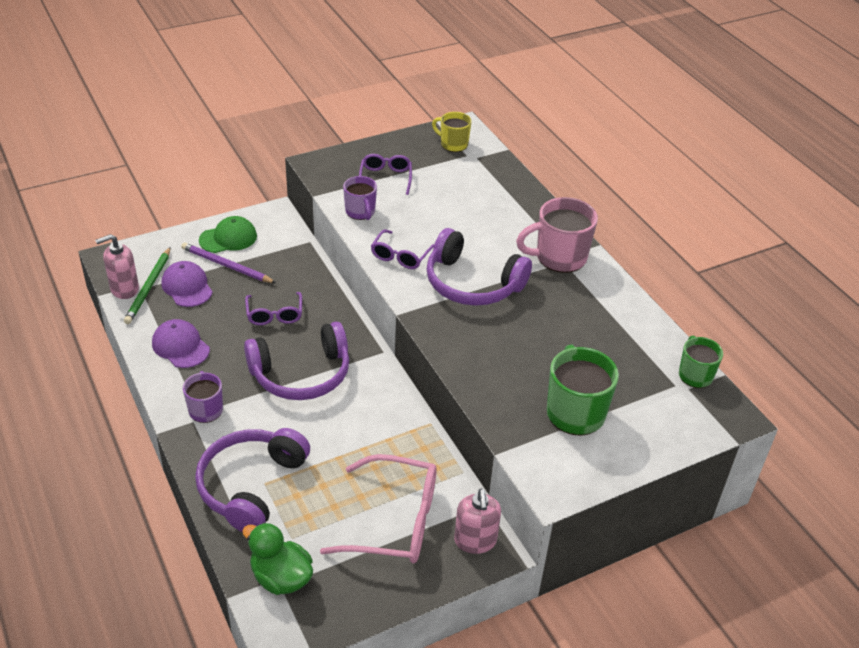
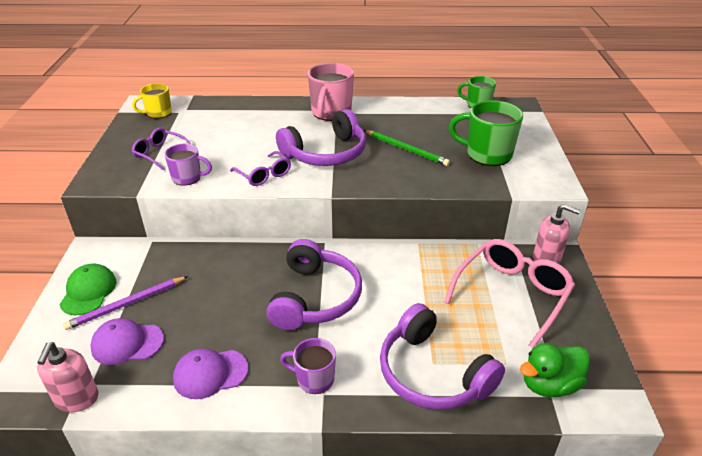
camera: 60 degrees left, 5 degrees down
(149, 287) = (96, 376): green pencil -> green pencil (406, 149)
(274, 315) = (226, 292): purple glasses -> none

